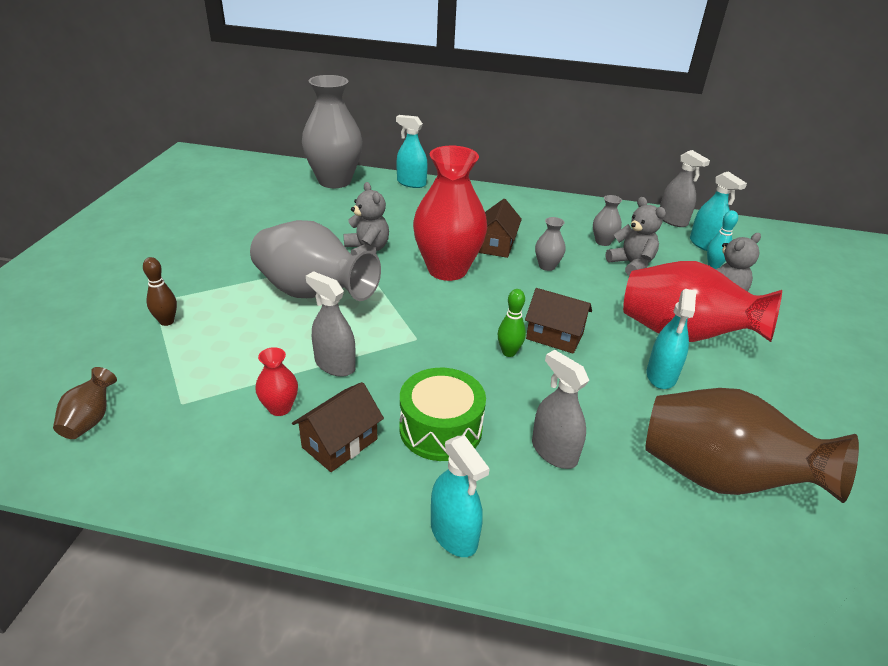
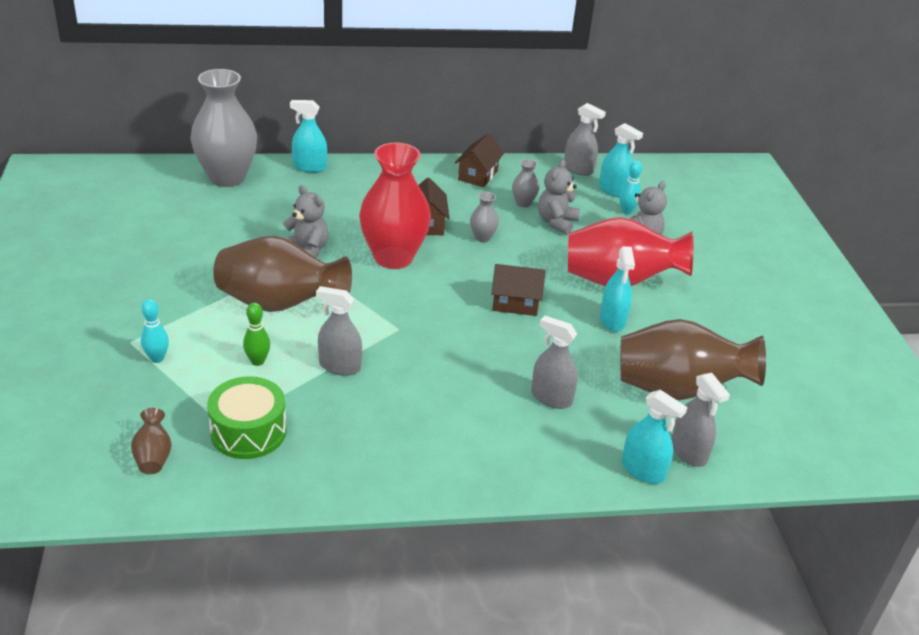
camera: 20 degrees left, 0 degrees up
(167, 321) = (157, 358): brown bowling pin -> turquoise bowling pin
(280, 408) = (314, 411): red vase -> none
(312, 293) = (279, 304): grey vase -> brown vase
(339, 443) = (381, 428): brown house -> brown house (478, 175)
(440, 429) = (456, 399): green drum -> green drum (248, 431)
(454, 533) = (502, 471): turquoise spray bottle -> turquoise spray bottle (643, 470)
(509, 352) = (483, 325): green bowling pin -> green bowling pin (257, 361)
(631, 264) = (556, 222): grey teddy bear -> grey teddy bear turned 105 degrees counterclockwise
(715, 569) = (688, 452): none -> grey spray bottle

